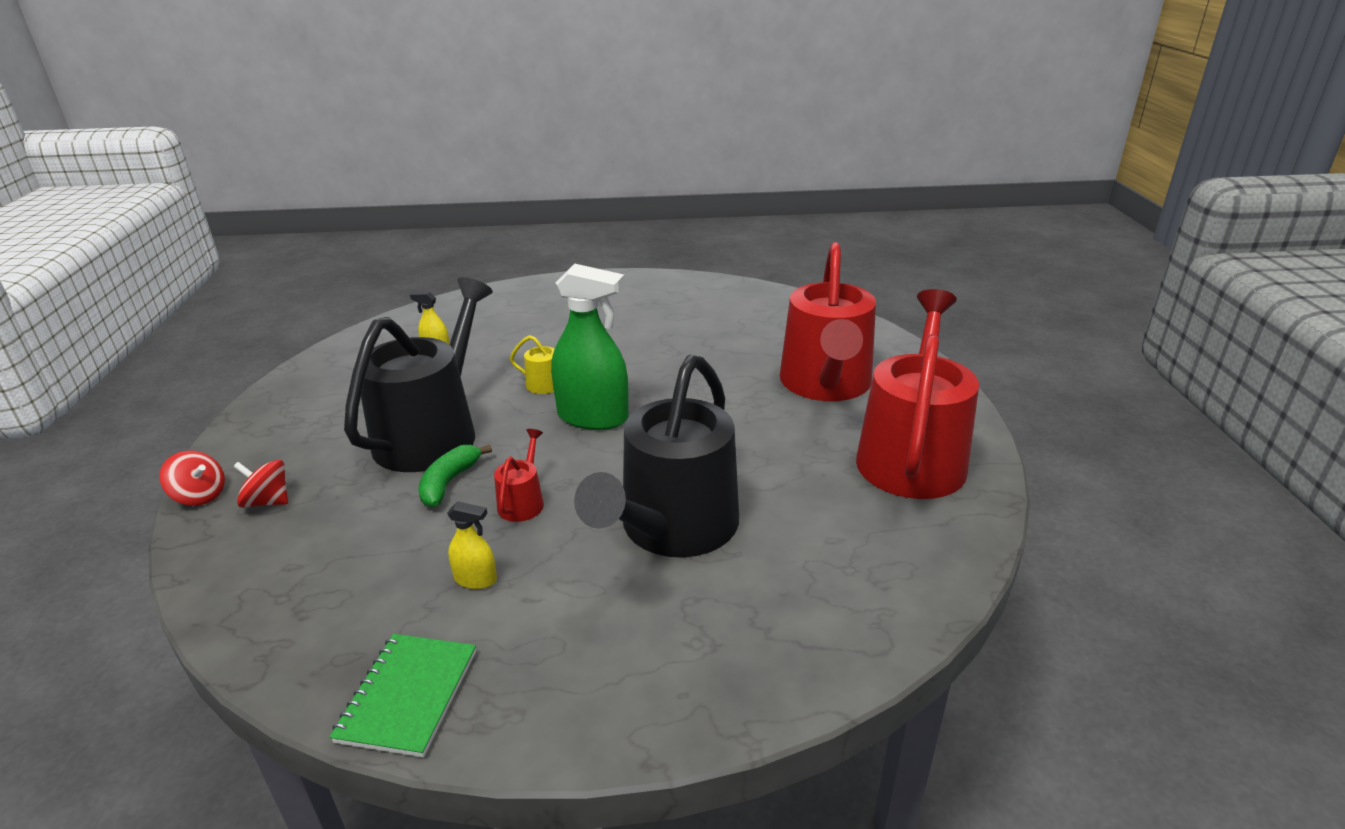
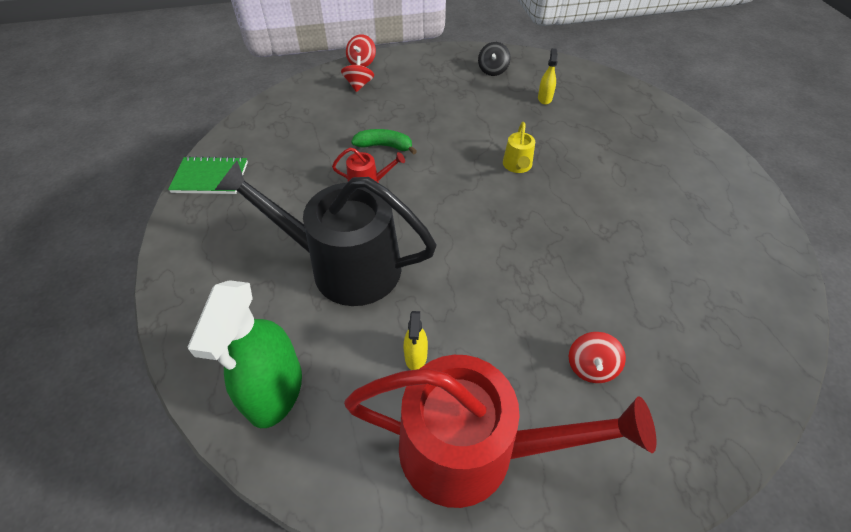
camera: 80 degrees right, 20 degrees up
(343, 377) = (492, 70): none -> black spinning top
(432, 433) = (437, 125): black watering can -> none
(476, 579) = (294, 180): yellow spray bottle -> yellow spray bottle (416, 356)
(593, 417) = (478, 199): green spray bottle -> green spray bottle (275, 391)
(826, 384) = (591, 367): red watering can -> red spinning top

